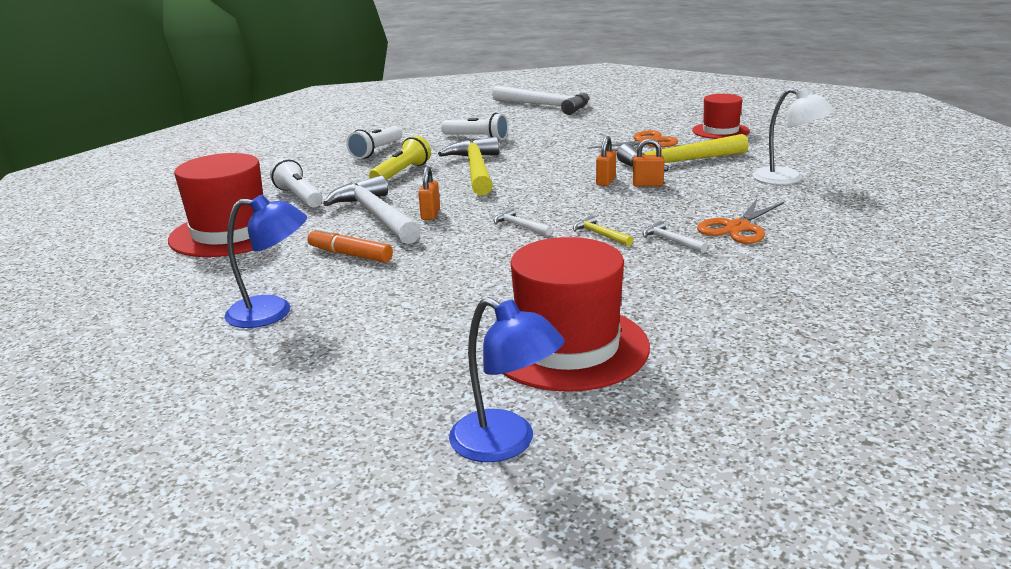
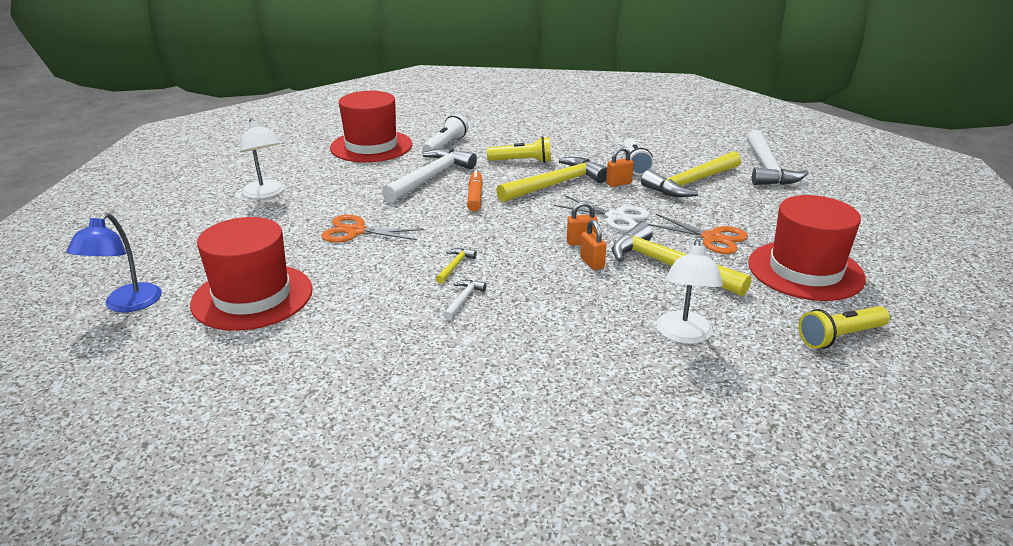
camera: 60 degrees right, 5 degrees up
(273, 312) = (266, 194): blue lamp -> white lamp
(350, 255) = (359, 189): orange marker -> orange marker (475, 196)
(376, 151) = (561, 140): white flashlight -> none
(430, 215) = (447, 194): orange padlock -> orange padlock (618, 183)
(520, 226) = (449, 231): white hammer -> none
(540, 129) = (691, 183): none -> yellow hammer
(572, 162) = (615, 217): none -> white scissors
(720, 131) = (805, 270): red hat -> red hat, size x1.64
(737, 227) = (519, 327): orange scissors -> orange scissors (356, 231)
(815, 142) = (839, 337): none -> yellow flashlight

